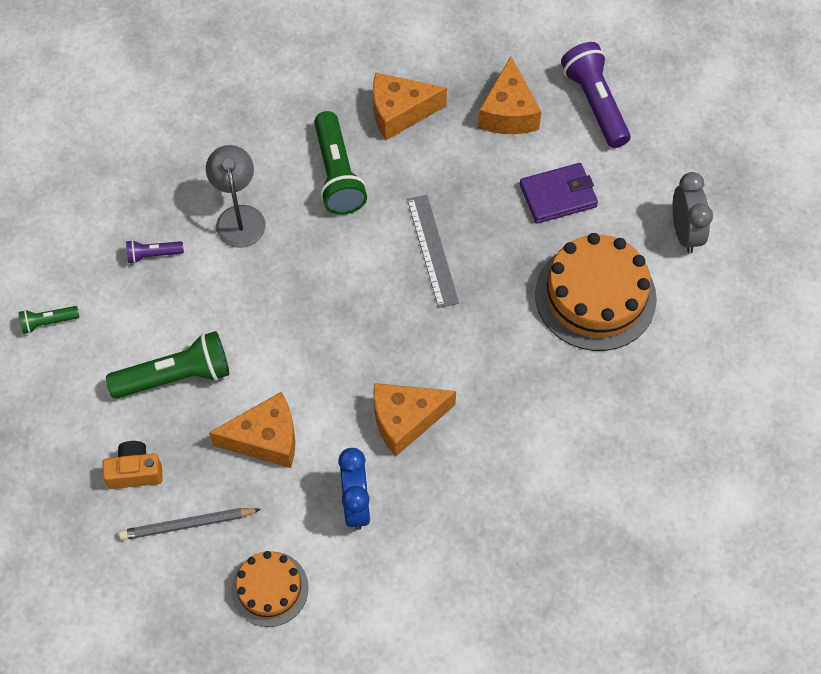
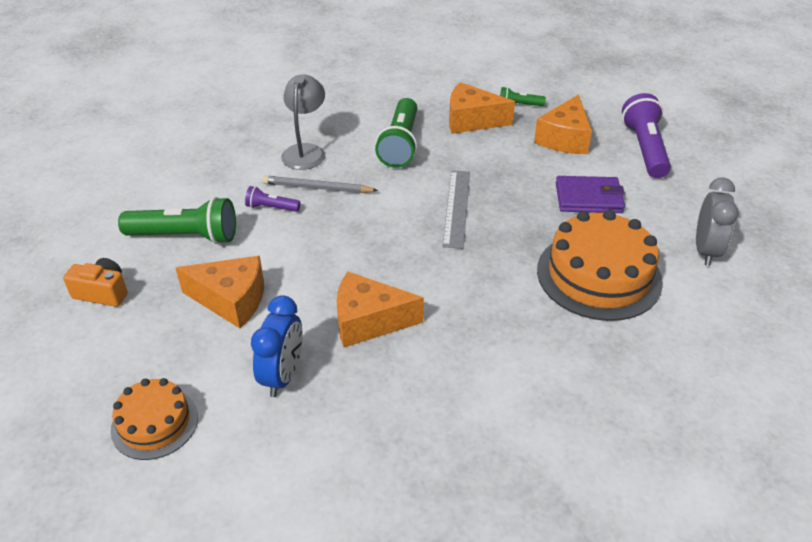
camera: 20 degrees right, 20 degrees down
(48, 322) = (113, 178): green flashlight -> green flashlight (519, 105)
(153, 254) = (223, 158): purple flashlight -> purple flashlight (271, 207)
(187, 524) = (117, 345): grey pencil -> grey pencil (317, 188)

